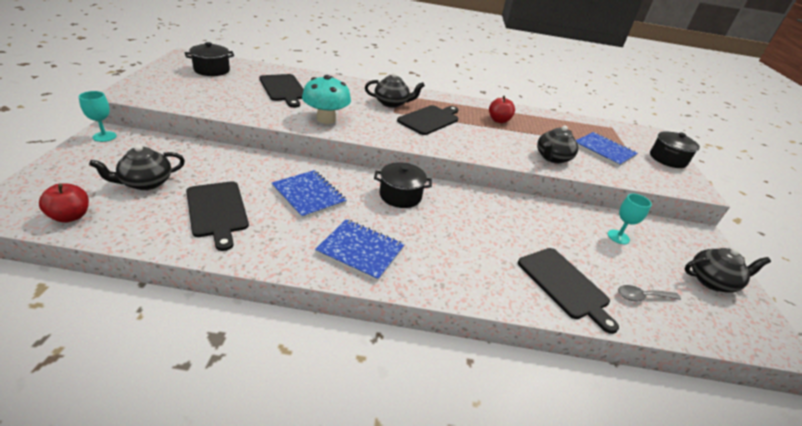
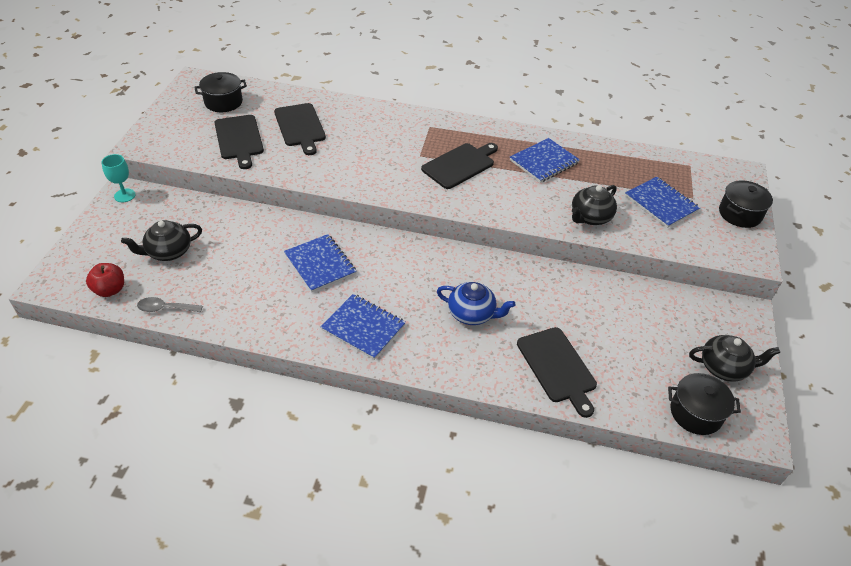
camera: 10 degrees right, 10 degrees up
(217, 211) = (233, 283): black cutting board -> black cutting board (239, 139)
(326, 119) = (342, 171): turquoise mushroom -> none
(392, 103) = (420, 142): black teapot -> none
(400, 196) = (413, 263): black pot -> black pot (695, 413)
(467, 238) = (472, 314): none -> blue teapot
(498, 120) = (544, 162): red apple -> blue notebook
(618, 237) = (640, 314): turquoise goblet -> none
(642, 297) = (635, 382): grey spoon -> grey spoon (165, 308)

